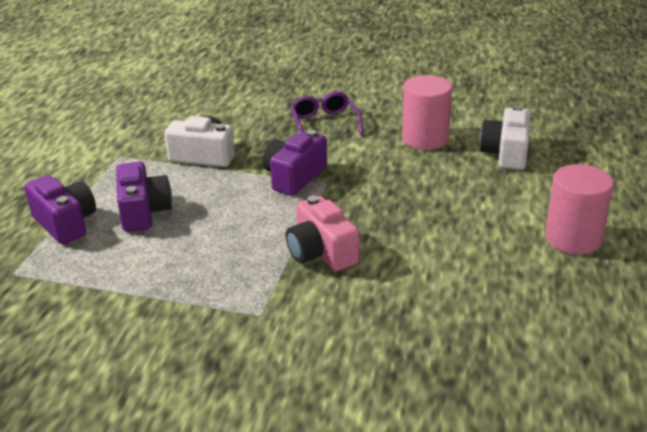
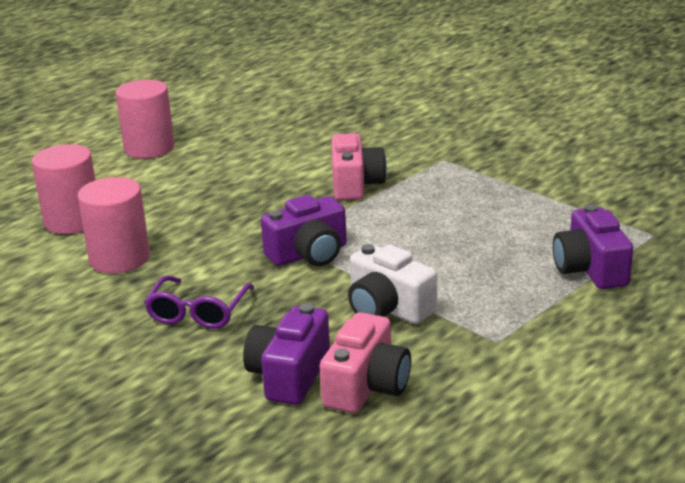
camera: 150 degrees left, 5 degrees down
(143, 212) = (498, 259): purple camera -> purple camera (289, 375)
(184, 115) = (366, 386): none -> pink camera
(506, 153) = (72, 221): white camera -> pink cylinder

